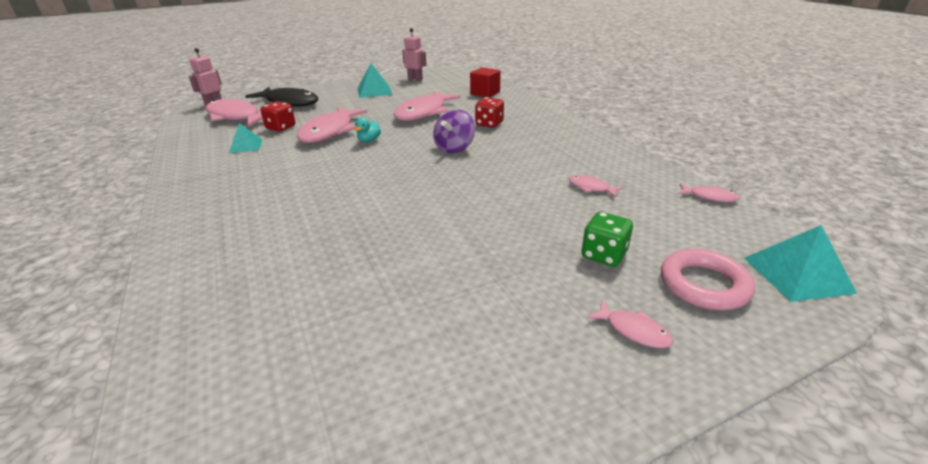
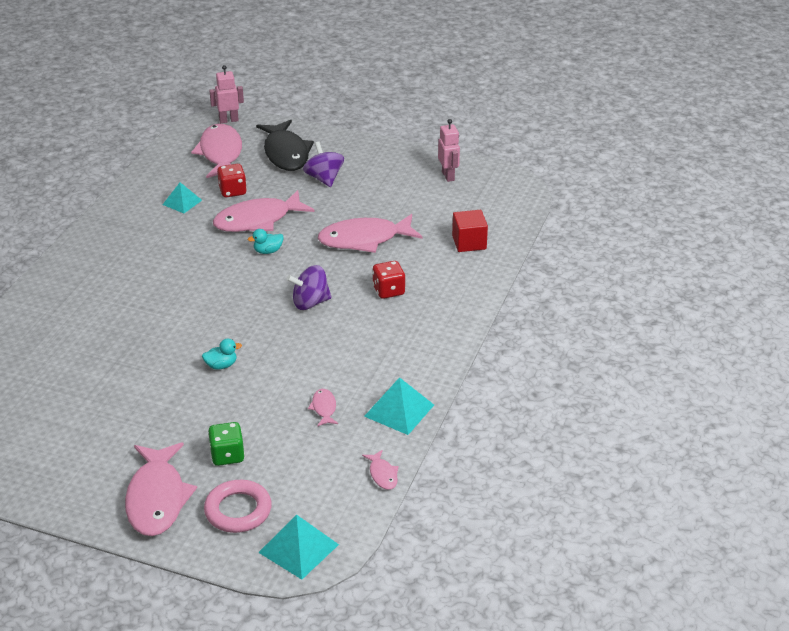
camera: 45 degrees right, 5 degrees up
(340, 102) = (324, 178): none -> purple spinning top
(374, 91) = (379, 176): turquoise pyramid -> turquoise pyramid (399, 410)
(467, 207) = (221, 365): none -> turquoise duck
(634, 330) = (157, 499): pink fish -> pink fish, size x2.26

